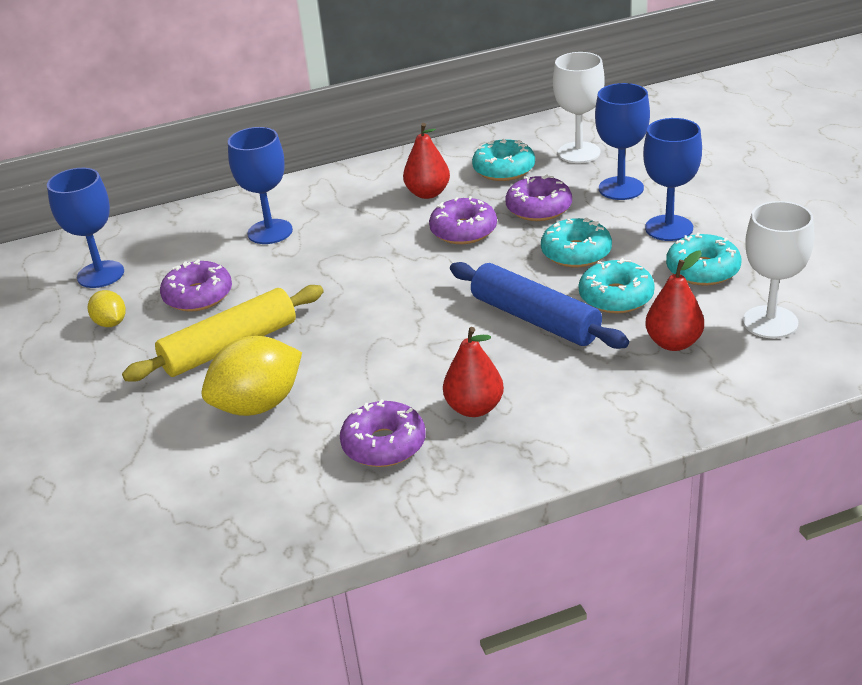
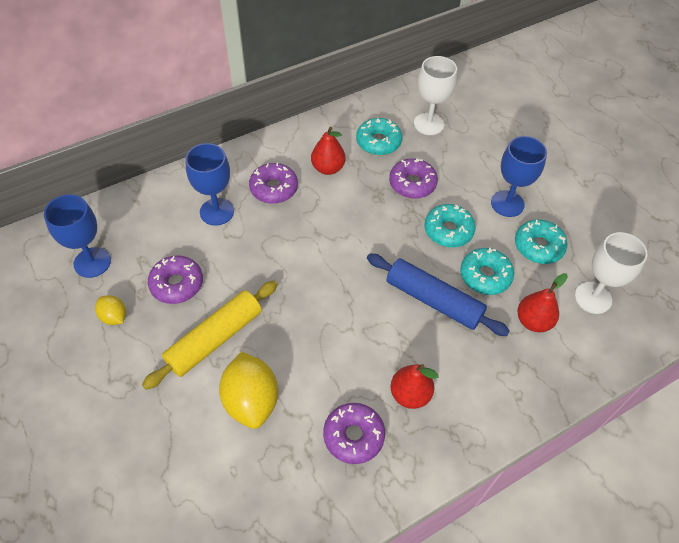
camera: 15 degrees left, 20 degrees up
(258, 405) = (251, 400): yellow lemon -> yellow lemon turned 60 degrees counterclockwise
(463, 231) = (363, 208): purple donut -> purple donut (274, 188)
(621, 188) = (466, 162): blue goblet -> none

